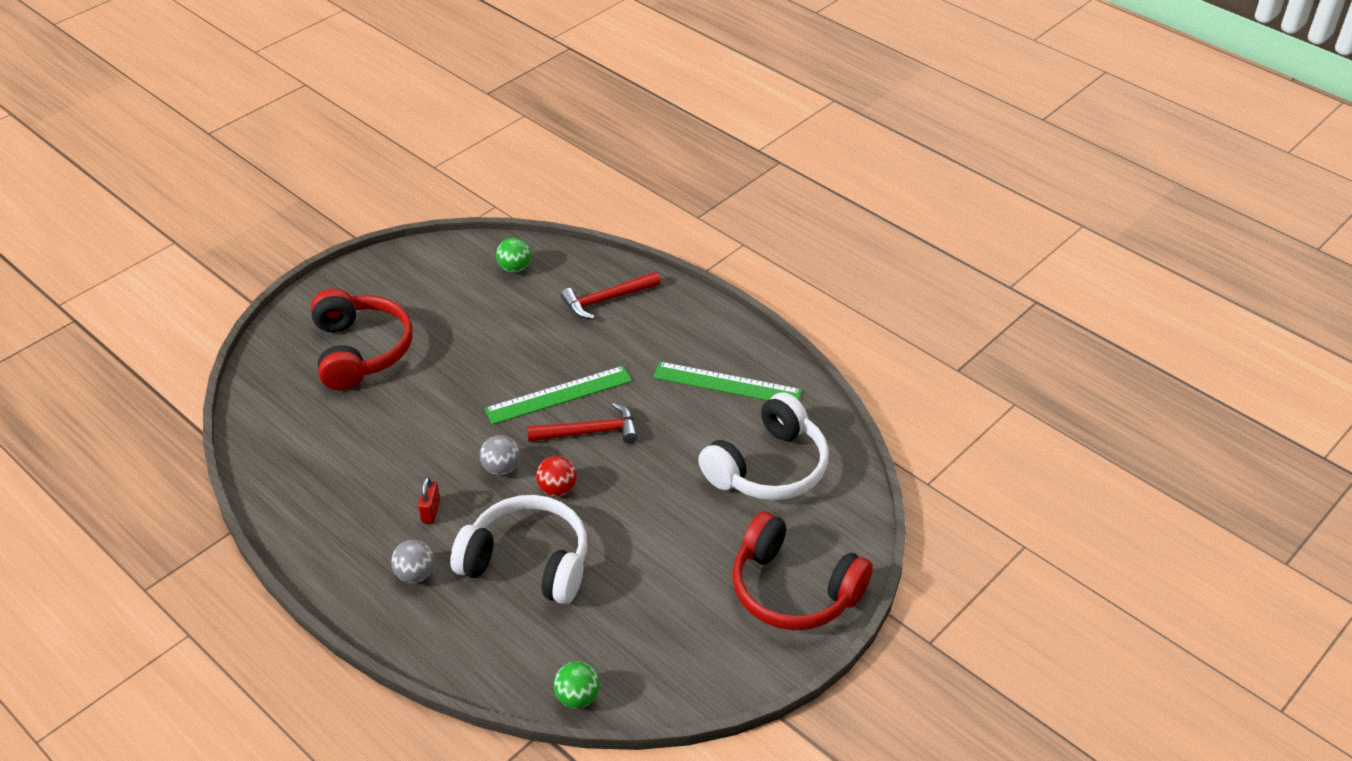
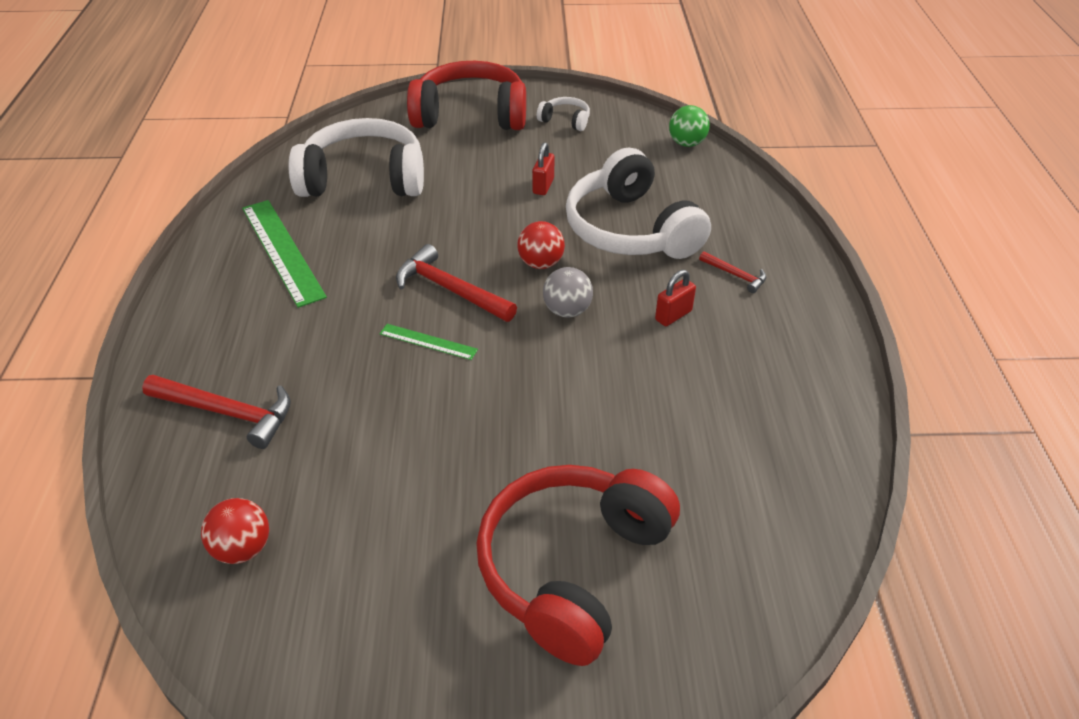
camera: 135 degrees left, 0 degrees up
(415, 574) = (735, 275): grey ball -> red hammer
(515, 268) = (243, 548): green ball -> red ball
(559, 395) = (428, 341): green ruler -> green ruler, size x0.51
(637, 556) = (543, 186): none -> red padlock
(710, 645) = (565, 120): none -> white headphones
(793, 590) = (470, 115): red headphones -> red headphones turned 75 degrees counterclockwise

